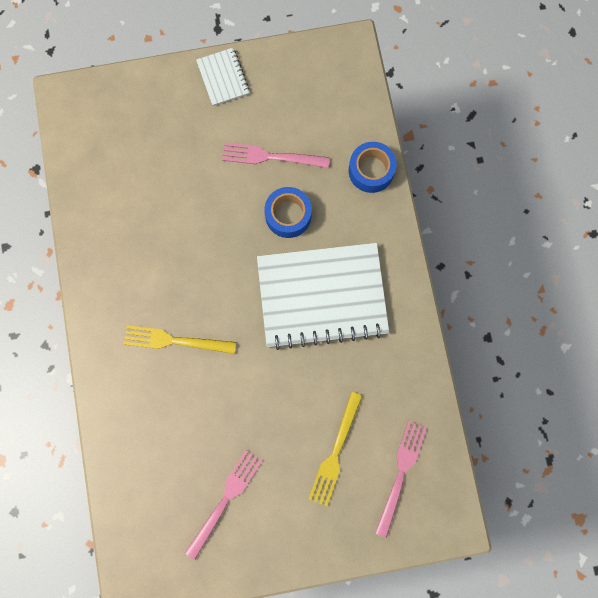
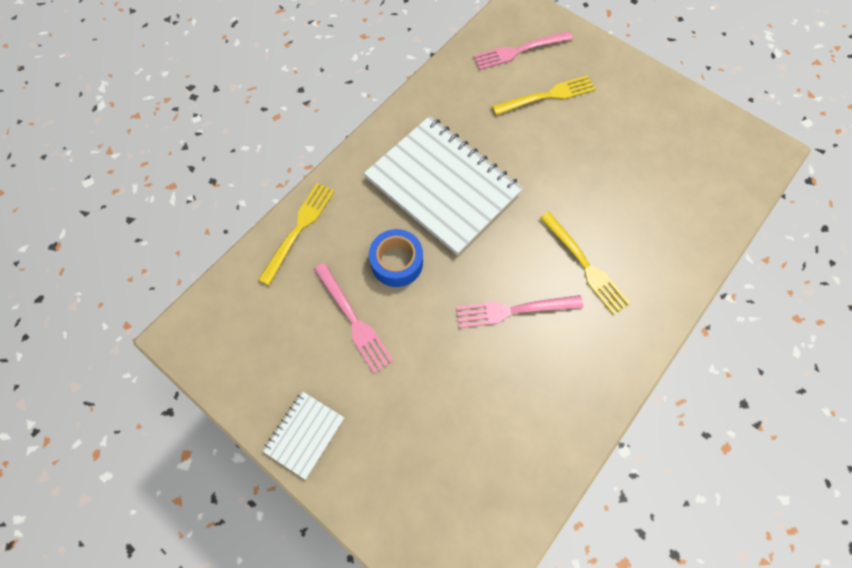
camera: 130 degrees left, 10 degrees down
(225, 499) = (652, 138): pink fork -> pink fork (512, 310)
(371, 170) = (299, 228): blue tape -> yellow fork

